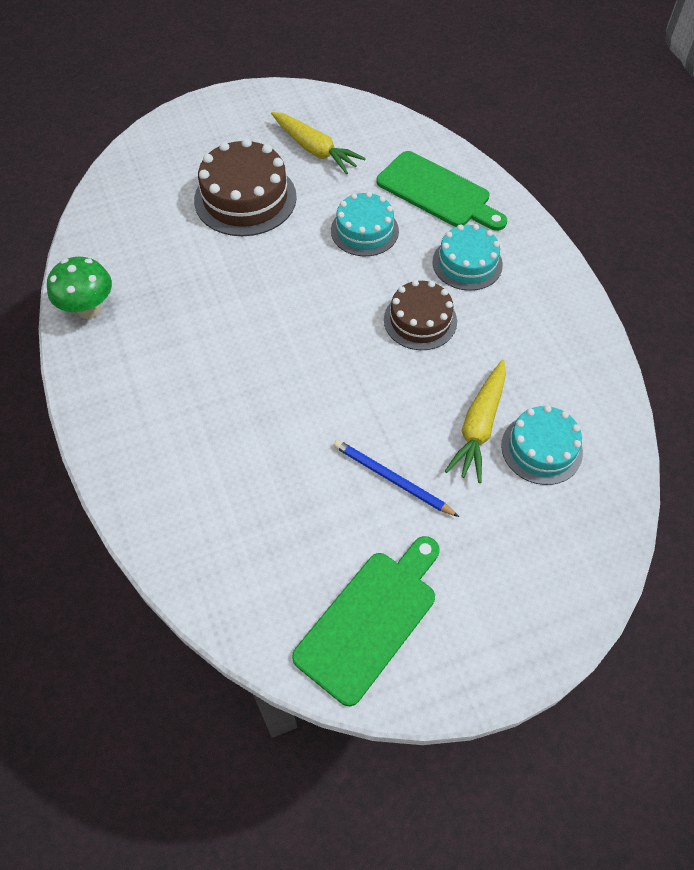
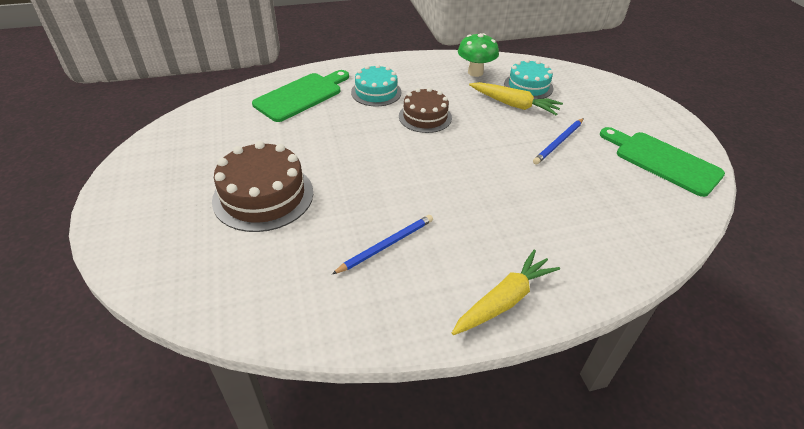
camera: 85 degrees left, 15 degrees down
(89, 309) = (381, 319): green mushroom -> green mushroom (475, 72)
(180, 304) = (386, 245): none -> blue pencil
(315, 150) = (220, 150): yellow carrot -> yellow carrot (504, 300)
(364, 230) = (329, 132): turquoise cake -> none

